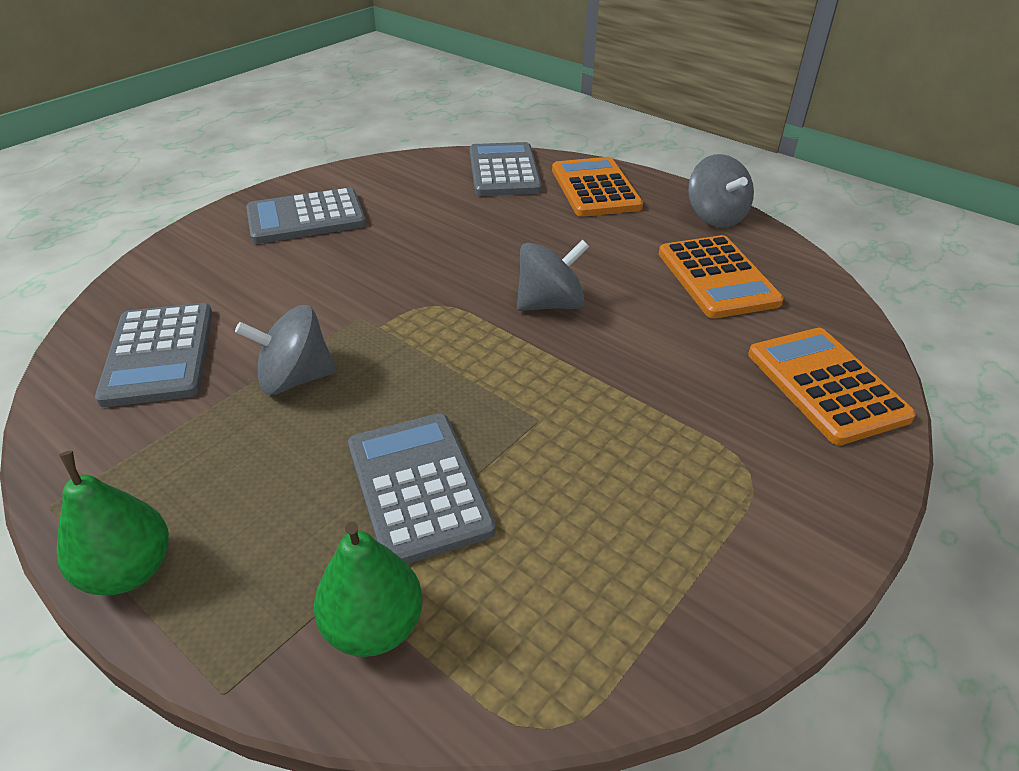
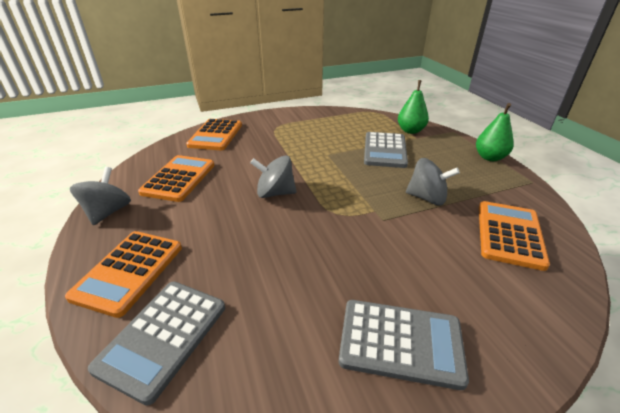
camera: 150 degrees left, 5 degrees down
(159, 355) = (509, 234): grey calculator -> orange calculator

